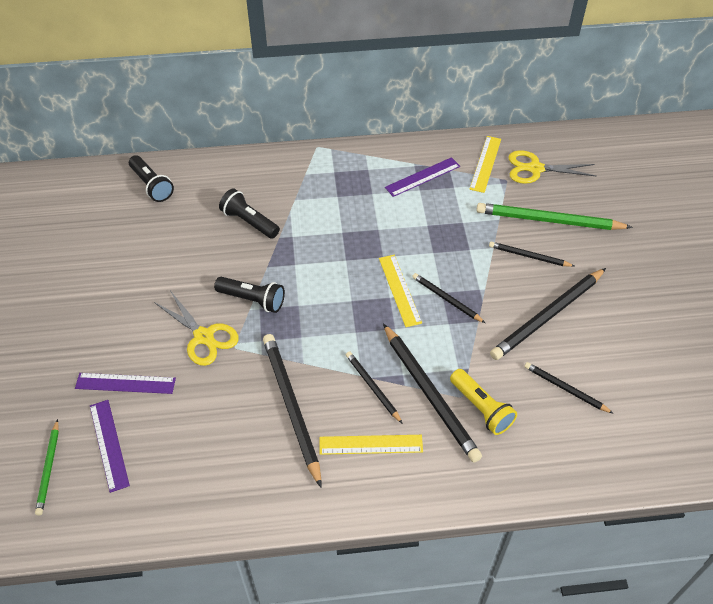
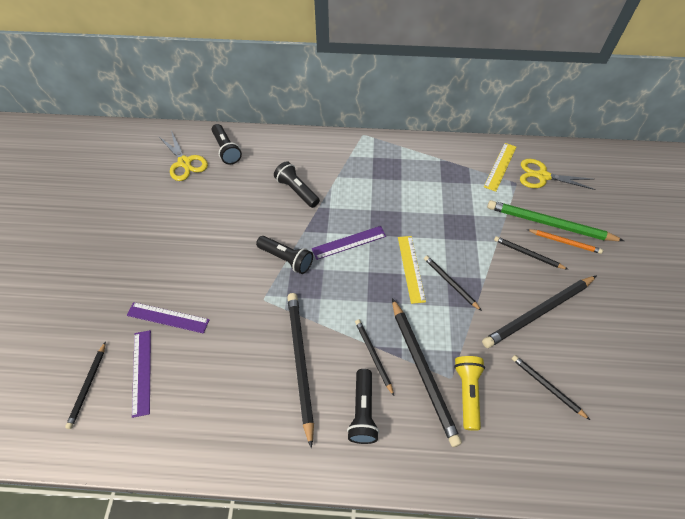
camera: 10 degrees right, 5 degrees up
(49, 469) = (88, 386): green pencil -> black pencil
(204, 337) = (240, 285): yellow scissors -> yellow scissors (184, 162)
(371, 444) = (363, 411): yellow ruler -> black flashlight
(422, 177) = (445, 171): purple ruler -> purple ruler (349, 242)
(481, 408) = (467, 392): yellow flashlight -> yellow flashlight turned 150 degrees counterclockwise
(568, 238) = (564, 242): none -> orange pencil

